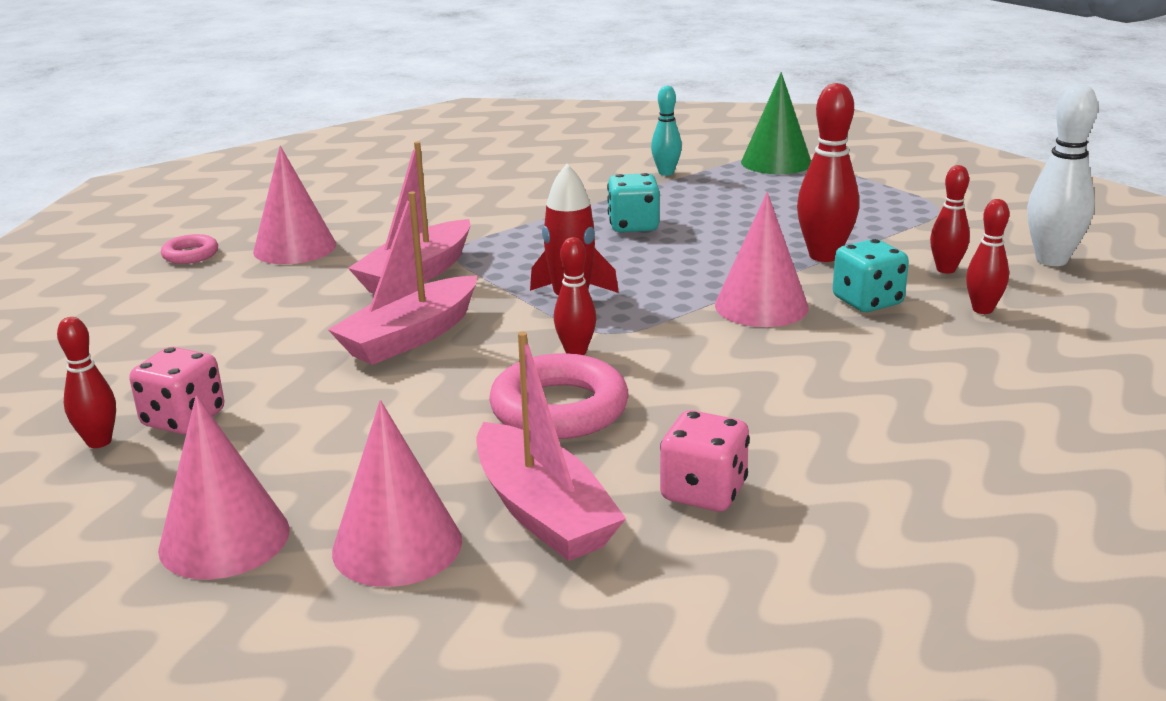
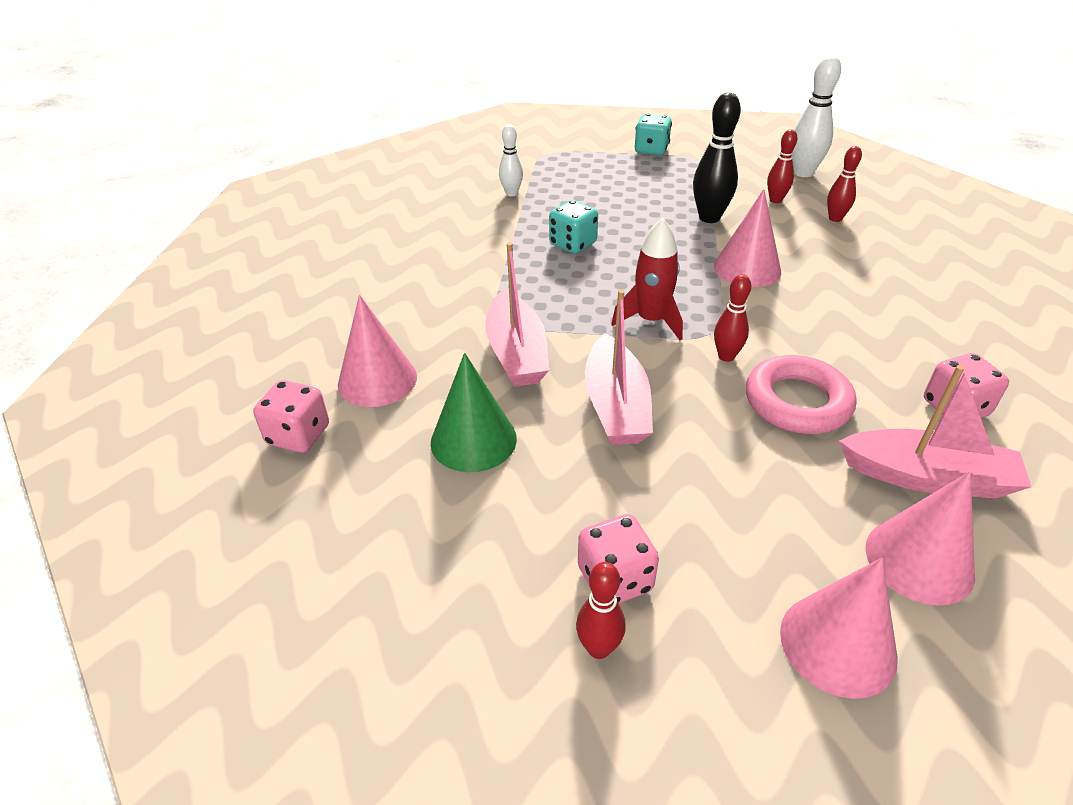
camera: 45 degrees left, 15 degrees up
(190, 254) = (298, 435): pink ring -> pink dice
(666, 173) = (511, 193): turquoise bowling pin -> white bowling pin
(776, 162) = (559, 160): green cone -> green cone (473, 440)
(824, 256) = (709, 218): red bowling pin -> black bowling pin
(867, 301) = (784, 239): turquoise dice -> turquoise dice (651, 150)

